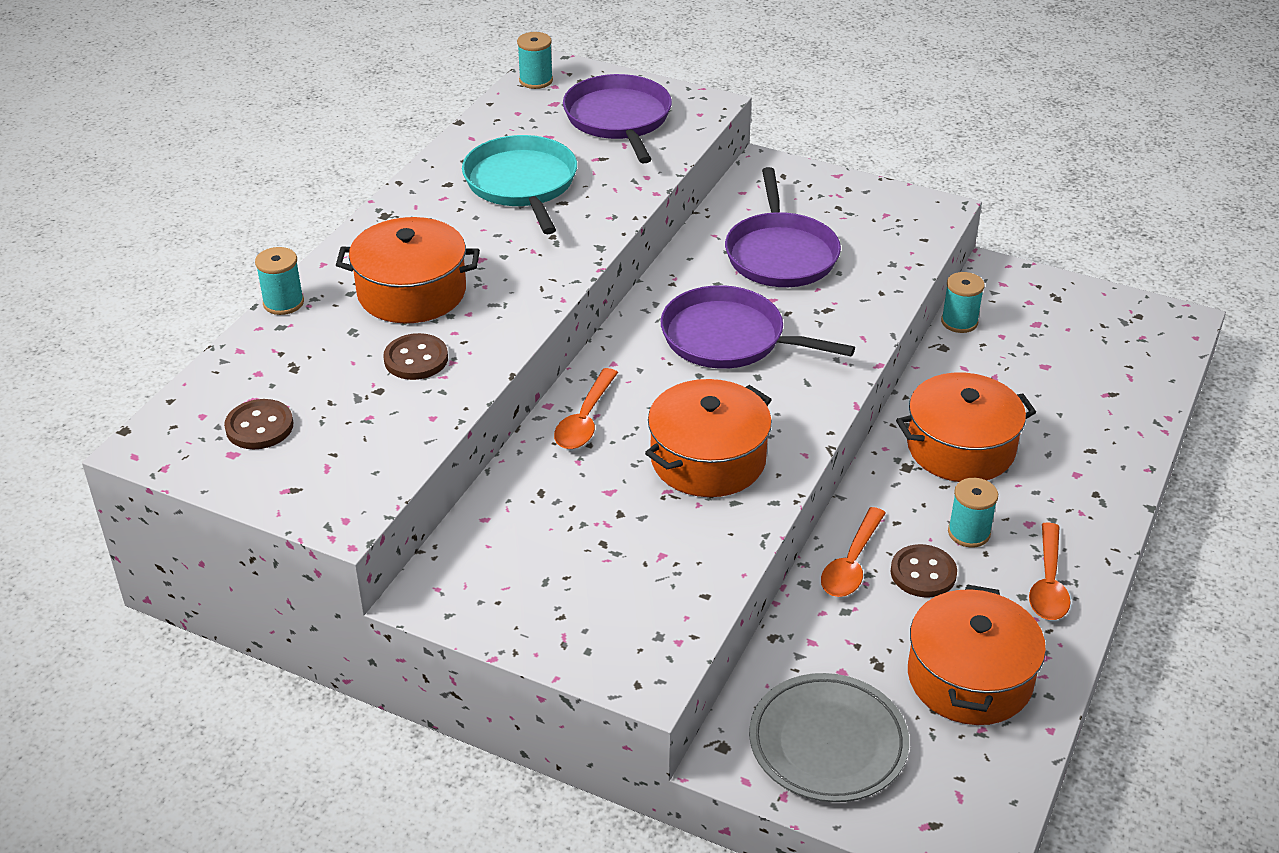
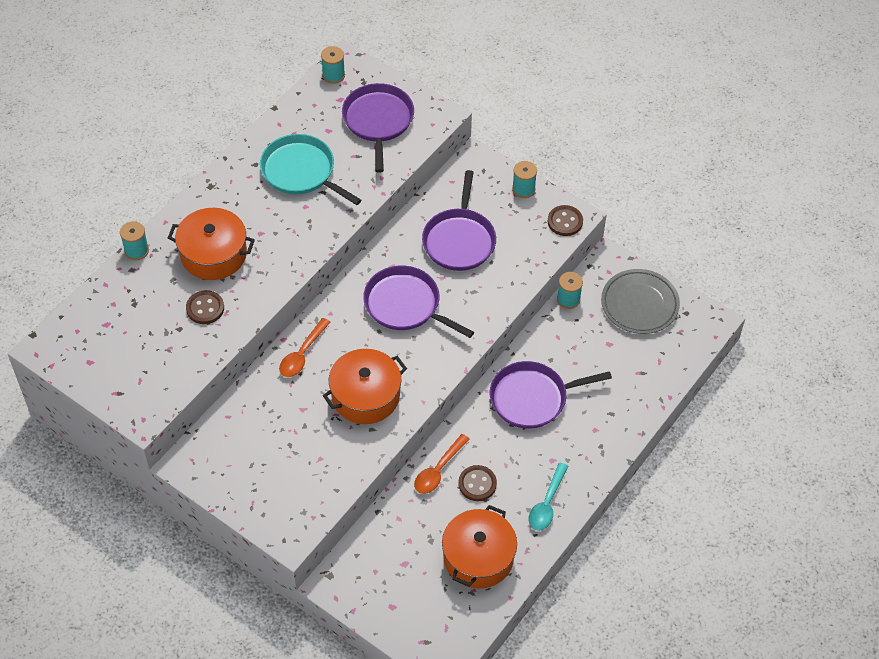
camera: 10 degrees right, 15 degrees up
(259, 427) = (107, 345): brown button -> brown button (565, 221)
(522, 184) = (301, 172): turquoise pan -> turquoise pan turned 45 degrees counterclockwise
(828, 743) = (386, 583): grey plate -> grey plate (639, 304)
(960, 447) = (532, 398): orange pot -> purple pan
(969, 533) = (514, 461): turquoise spool -> turquoise spool (523, 189)
(1048, 583) = (547, 503): orange spoon -> turquoise spoon

